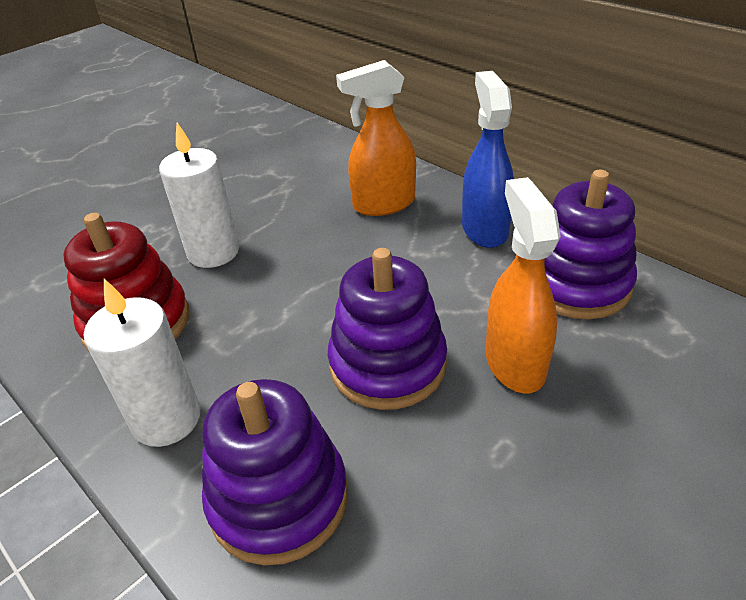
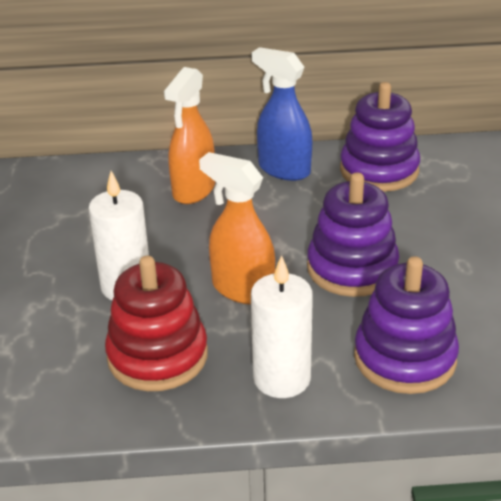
camera: 50 degrees left, 5 degrees down
(514, 362) = (409, 225): orange spray bottle -> orange spray bottle (242, 289)

